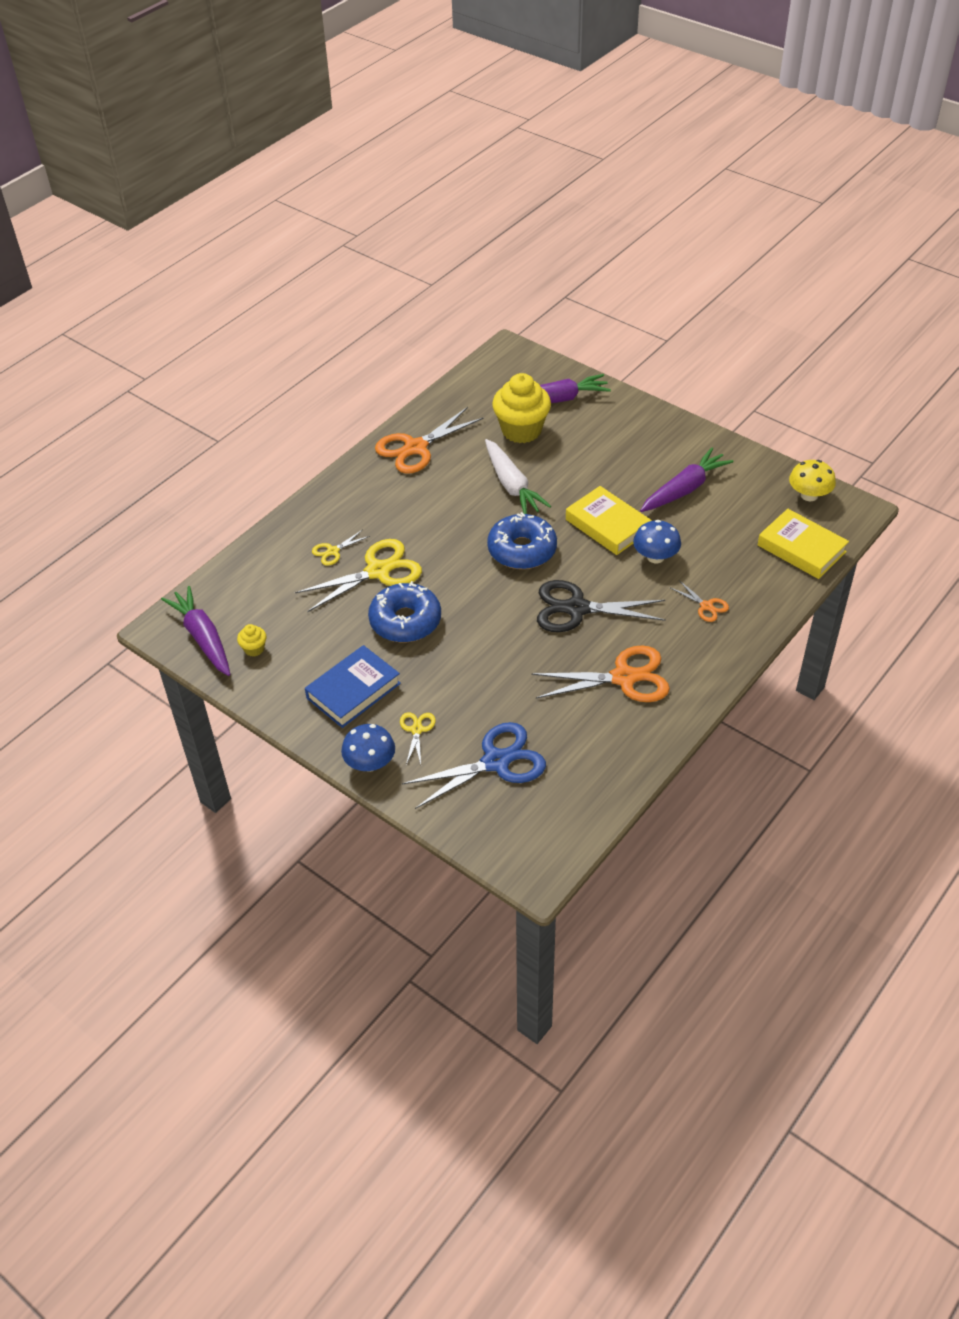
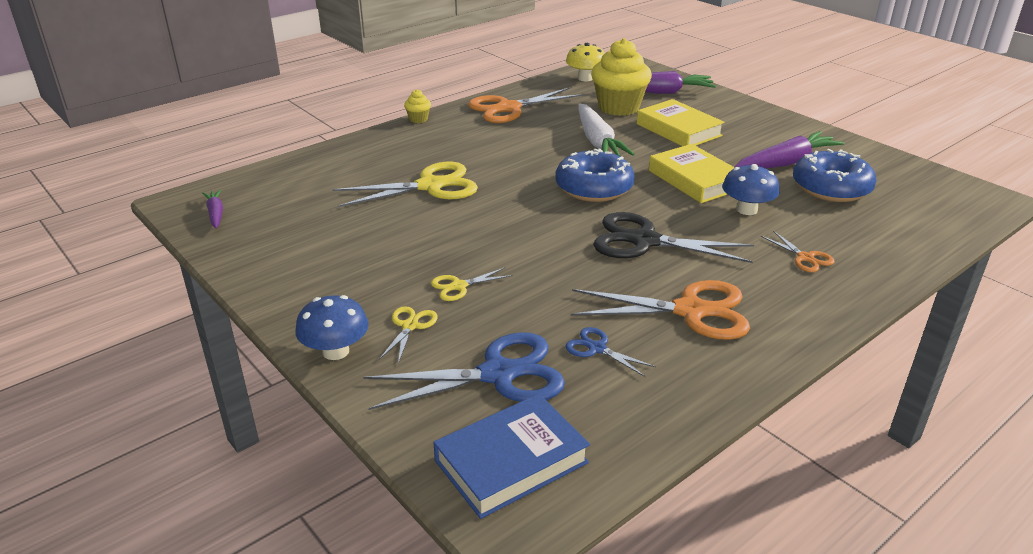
camera: 10 degrees right, 15 degrees down
(203, 637) = (215, 214): purple carrot -> purple carrot, size x0.52
(254, 649) = (263, 229): yellow cupcake -> yellow cupcake (418, 119)
(333, 551) = (391, 166): yellow scissors -> yellow scissors (459, 286)
(353, 691) = (352, 279): blue book -> blue book (511, 461)
(405, 621) = (441, 227): blue donut -> blue donut (831, 188)
(561, 726) = (597, 348): none -> blue scissors
(801, 548) = (926, 223): yellow book -> yellow book (678, 130)
(809, 495) = (933, 182): yellow mushroom -> yellow mushroom (585, 78)

